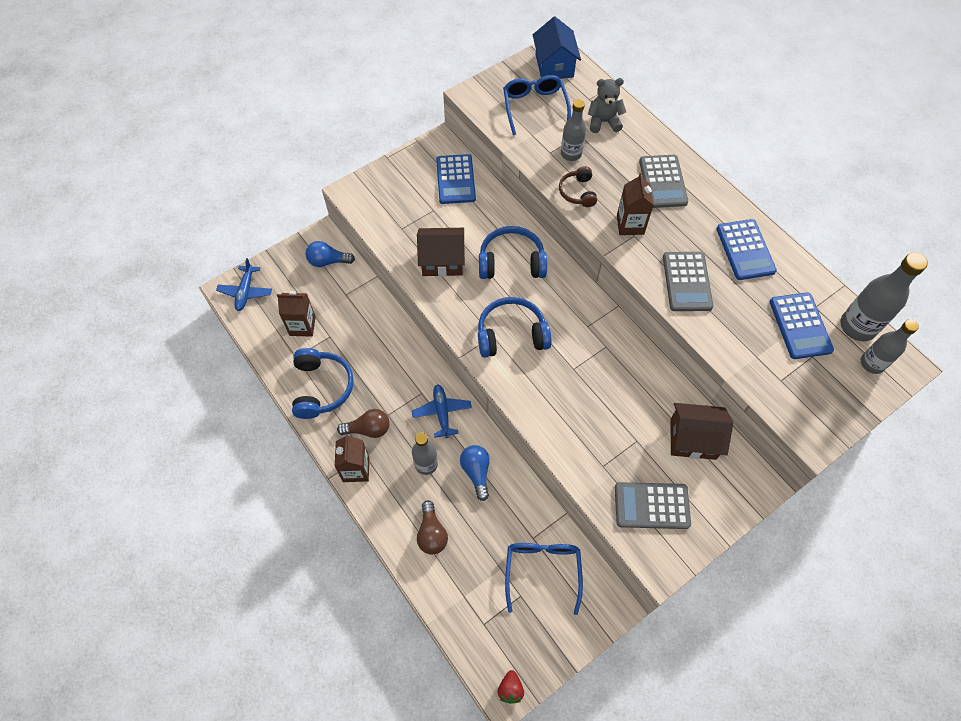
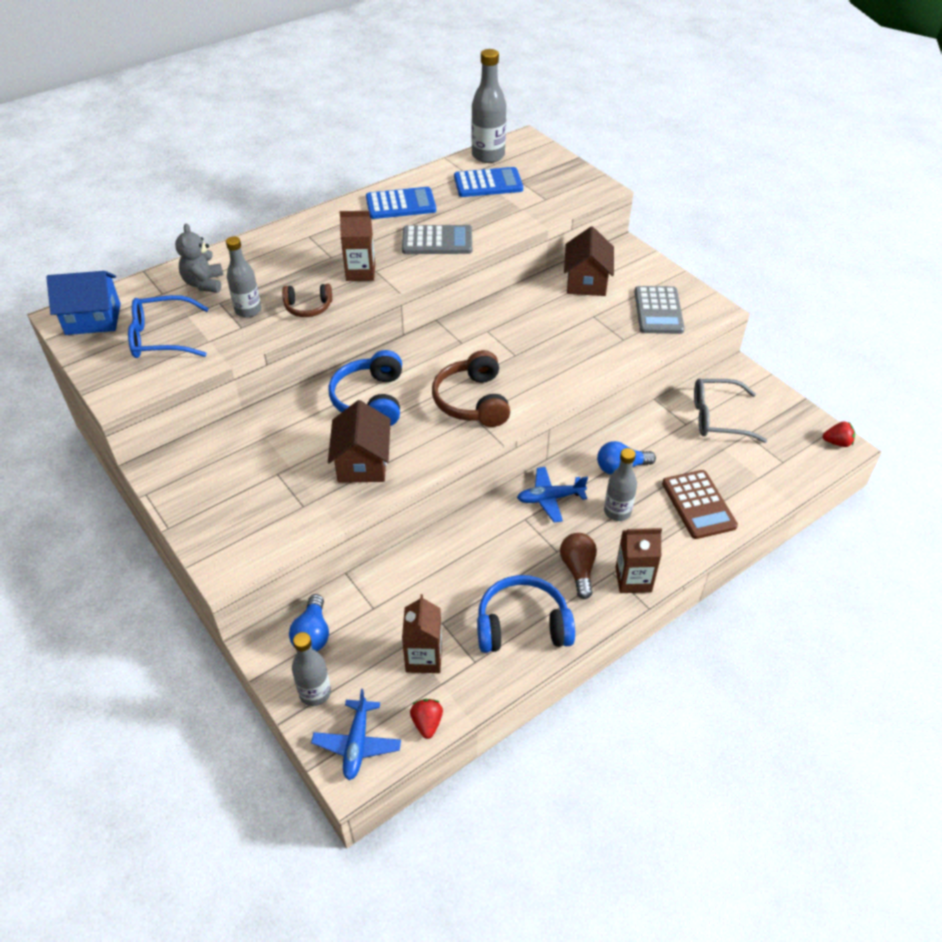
camera: 90 degrees left, 15 degrees down
(245, 291) = (357, 744): blue plane -> blue plane turned 90 degrees clockwise
(254, 329) = (427, 723): none -> red strawberry
(431, 533) = (698, 505): brown light bulb -> brown calculator
(455, 179) = (229, 451): blue calculator -> none
(511, 335) = (473, 401): blue headphones -> brown headphones
(542, 571) = (718, 418): blue glasses -> grey glasses
(662, 182) = (304, 247): grey calculator -> none
(872, 363) = (525, 153): grey bottle -> grey bottle (315, 693)

